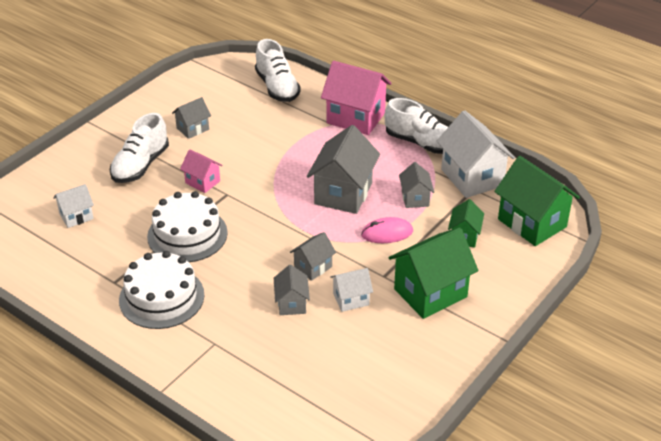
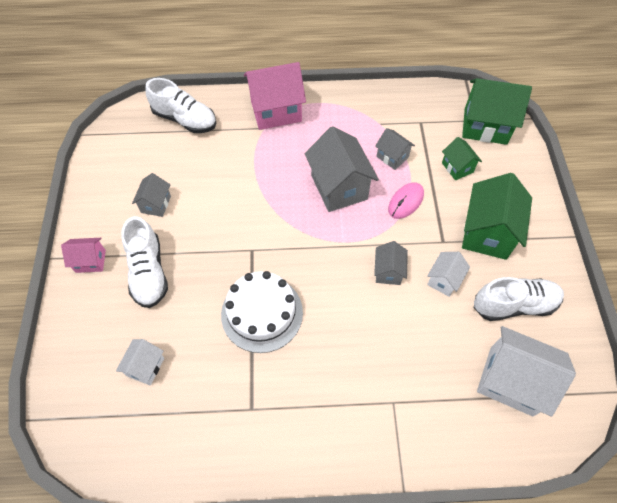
camera: 40 degrees left, 20 degrees up
(161, 297) = (306, 392): white cake -> none
(202, 182) = (220, 252): pink house -> pink house (90, 261)
(291, 304) = (408, 317): grey house -> none
(421, 143) = (345, 105): white shoe -> white shoe (514, 305)
(472, 177) = (410, 113): white house -> white house (511, 381)

